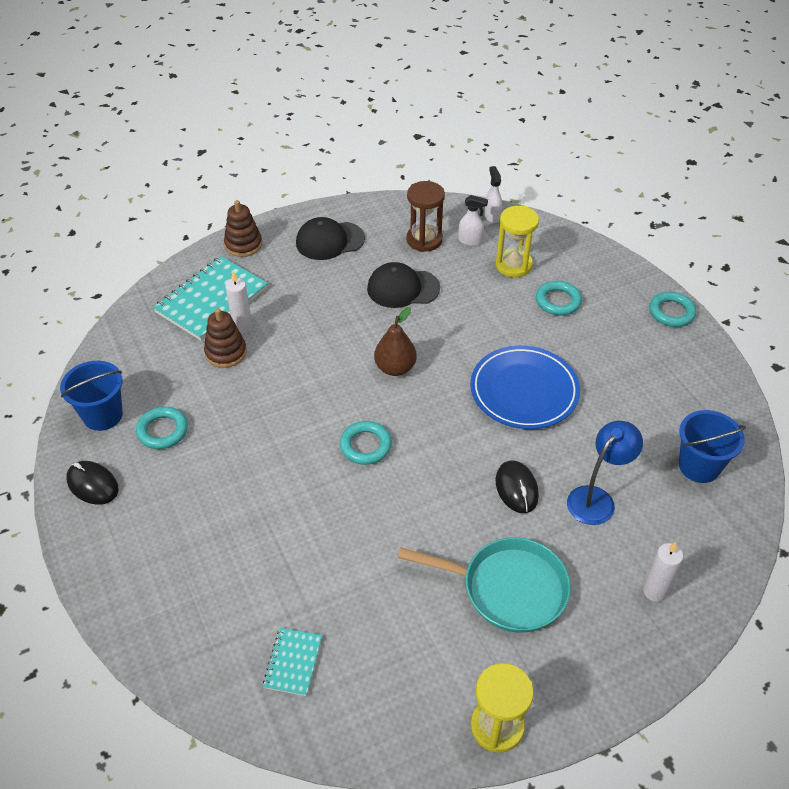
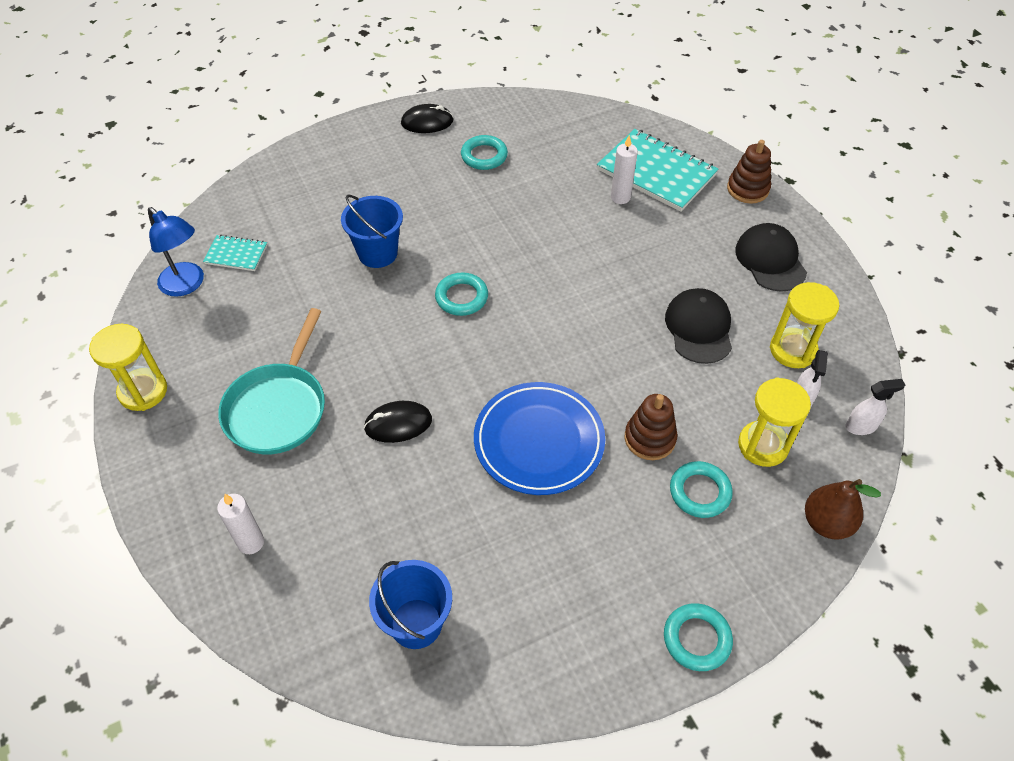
camera: 90 degrees right, 5 degrees up
(93, 484) = (427, 122): black mouse -> black mouse turned 45 degrees clockwise
(103, 415) = (502, 118): blue bucket -> blue bucket (377, 253)
(226, 352) = (583, 188): brown stacking toy -> brown stacking toy (650, 438)
(395, 368) = (569, 321): brown pear -> brown pear (826, 523)
(424, 240) = (793, 350): brown hourglass -> yellow hourglass
(596, 498) = (377, 500): blue lamp -> blue lamp (187, 285)

